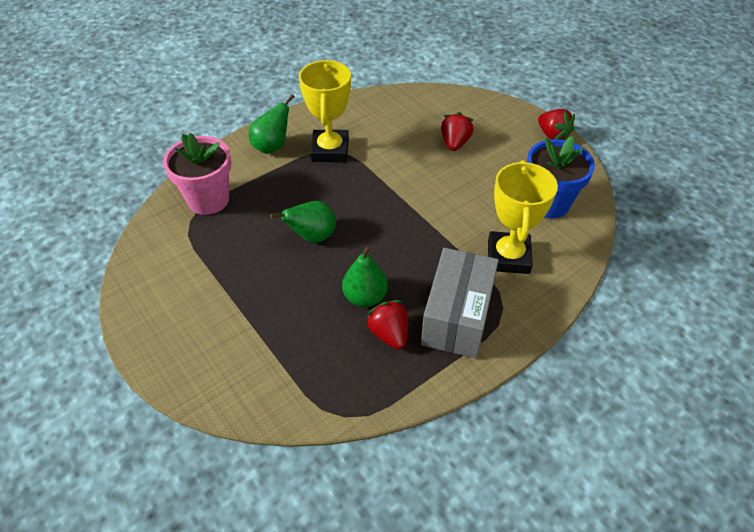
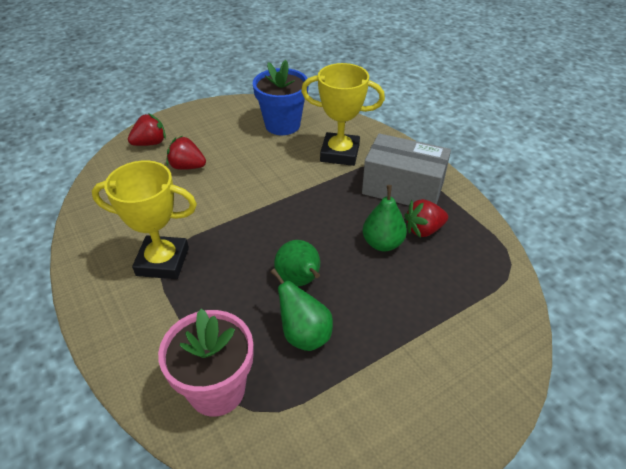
camera: 85 degrees left, 5 degrees down
(272, 146) = (133, 319): green pear -> green pear (304, 334)
(552, 135) = (199, 110): red strawberry -> red strawberry (150, 143)

